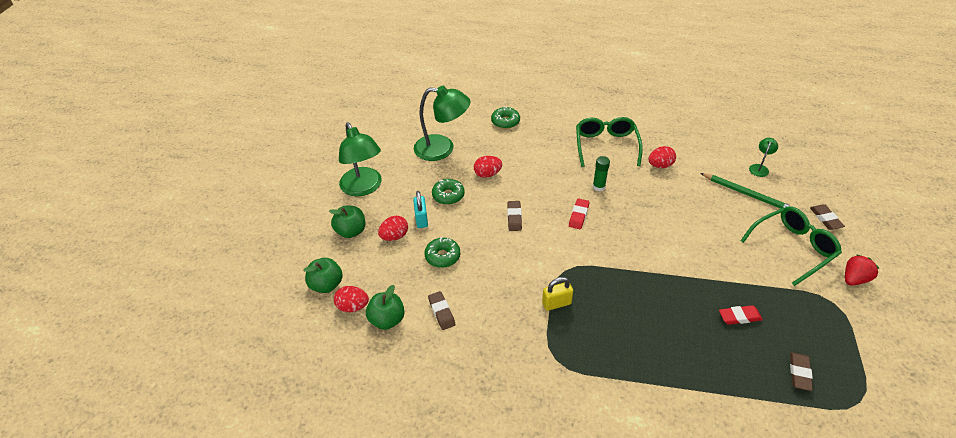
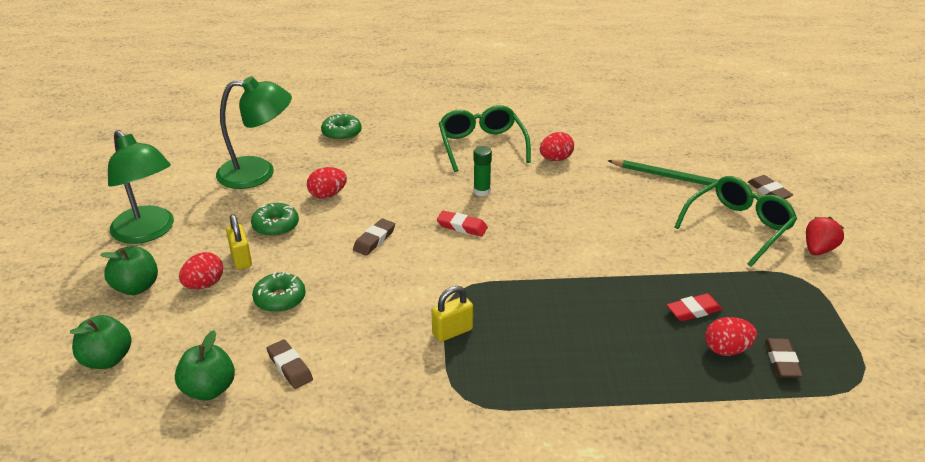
camera: 15 degrees left, 10 degrees down
(353, 306) = (153, 381): red egg -> red egg (726, 350)
(421, 219) = (241, 259): turquoise padlock -> yellow padlock
(514, 217) = (374, 240): brown eraser -> brown eraser turned 45 degrees clockwise
(578, 215) = (462, 226): red eraser -> red eraser turned 75 degrees counterclockwise
(759, 168) = (678, 148): green lamp -> none

